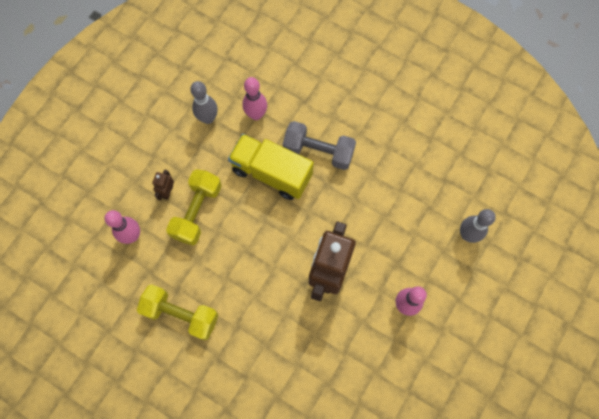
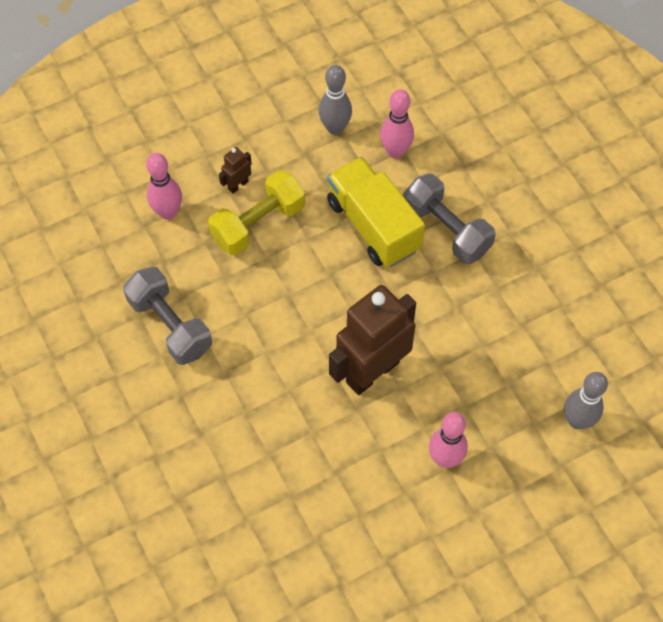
camera: 30 degrees right, 10 degrees down
(181, 314) = (170, 325): yellow dumbbell -> grey dumbbell

